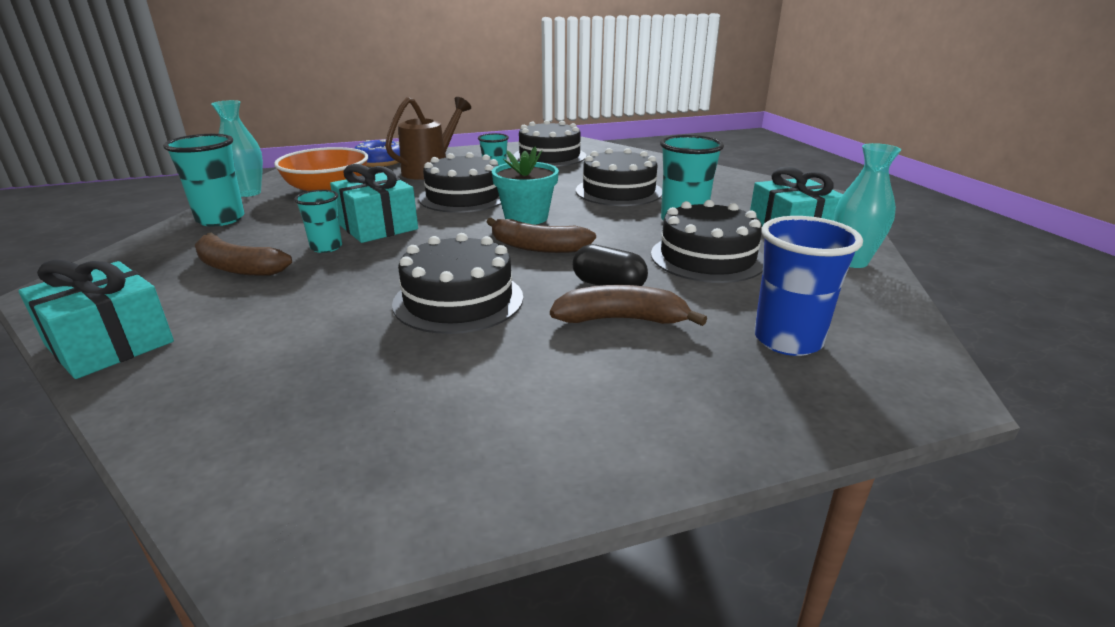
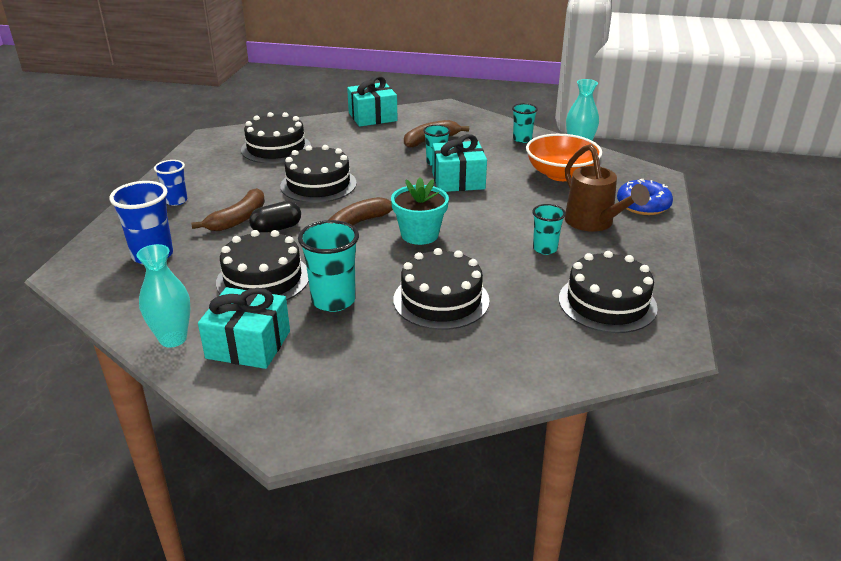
camera: 120 degrees right, 5 degrees up
(221, 219) = (522, 139): turquoise cup -> turquoise cup, size x0.62
(463, 197) = (496, 221): black cake -> black cake (276, 148)
(643, 404) = (176, 201): none -> blue cup

